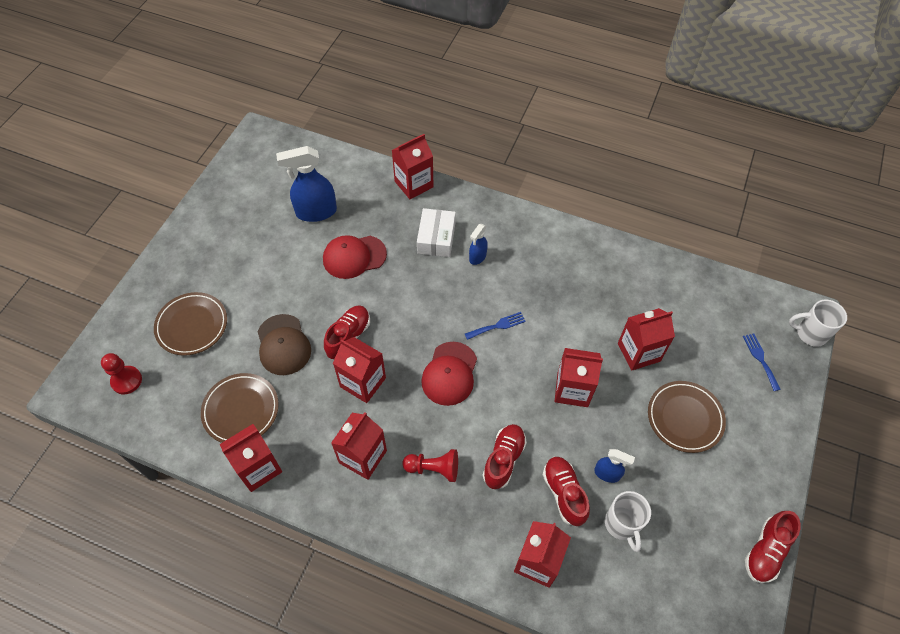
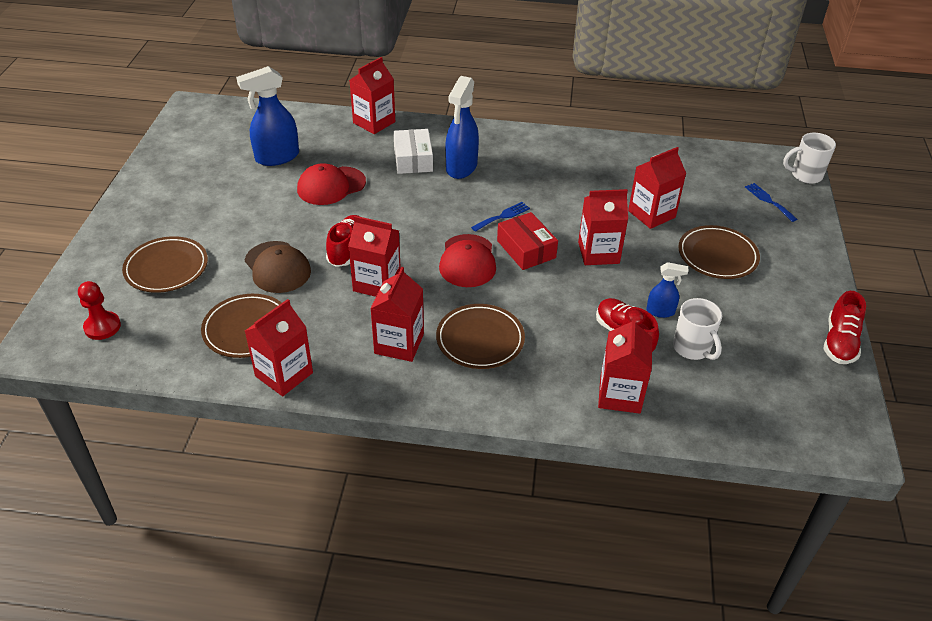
camera: 15 degrees left, 15 degrees down
(434, 468) = (480, 339): red pawn -> brown plate
(477, 257) = (461, 167): blue spray bottle -> blue spray bottle, size x1.87
(503, 459) = (551, 319): red shoe -> none
(506, 371) = (526, 249): none -> red box

